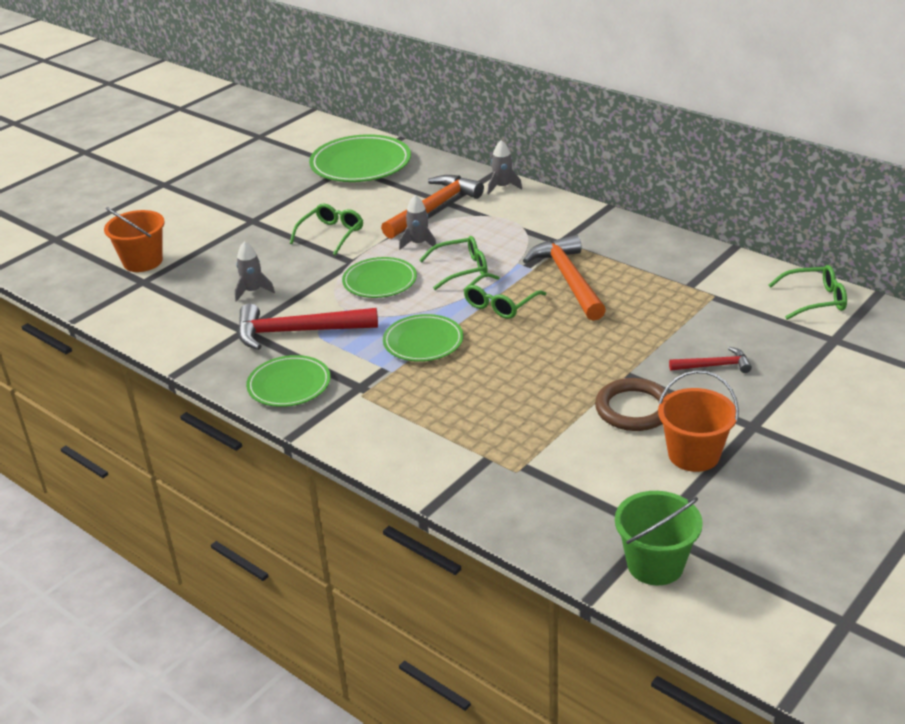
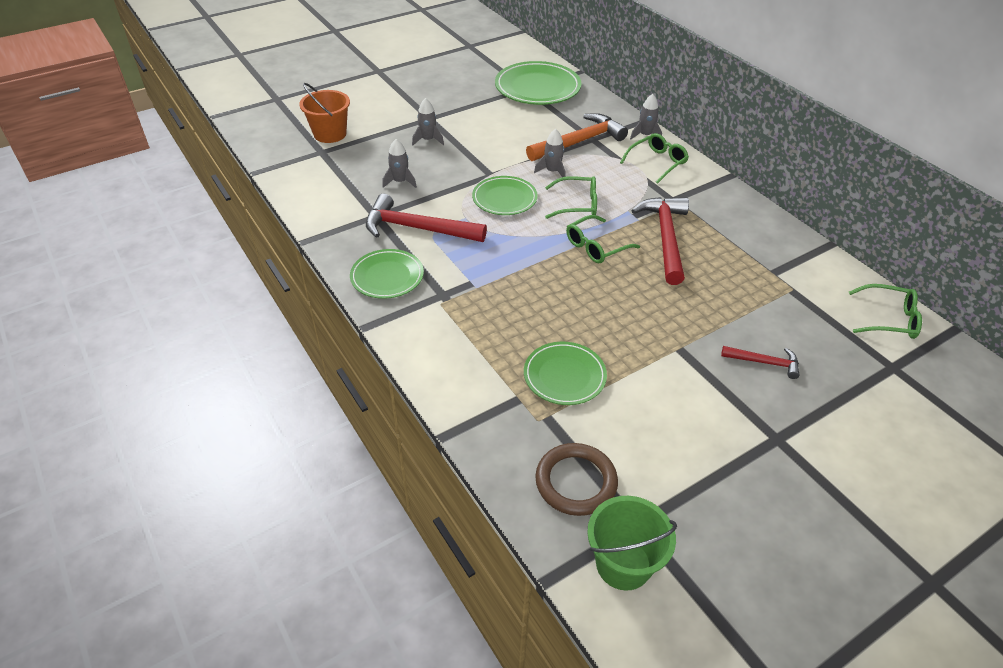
camera: 15 degrees right, 10 degrees up
(262, 243) = (428, 140): none -> grey rocket
(331, 234) = (485, 145): green glasses -> green glasses (657, 162)
(423, 342) = (514, 266): green plate -> green plate (564, 376)
(568, 279) = (665, 238): orange hammer -> red hammer
(634, 409) = (671, 386): brown ring -> brown ring (576, 482)
(693, 455) = (708, 453): orange bucket -> none

